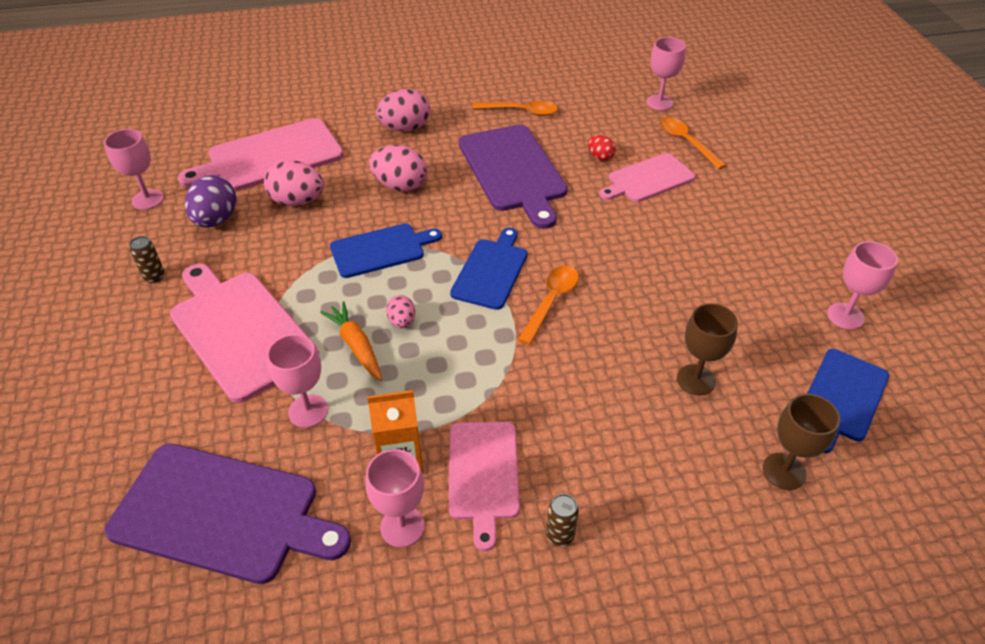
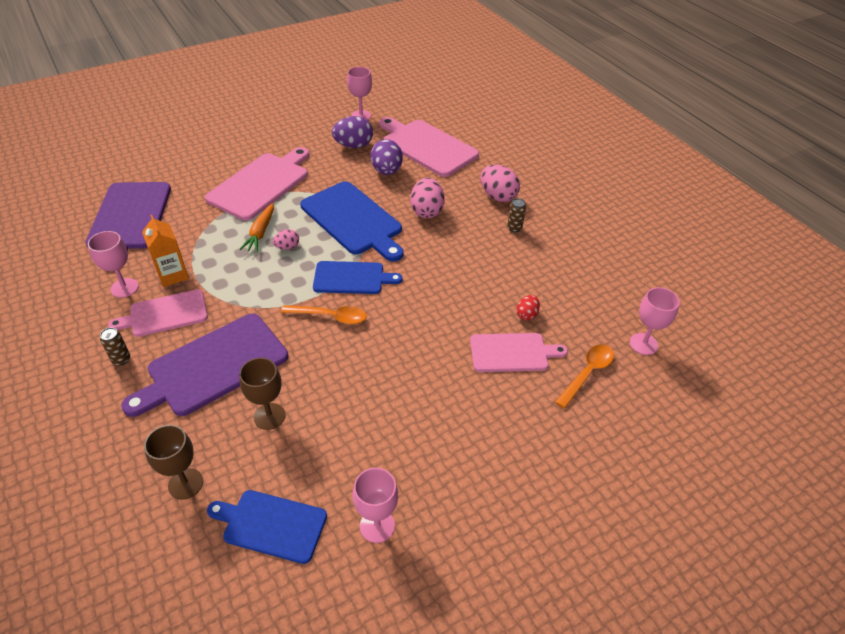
camera: 70 degrees right, 0 degrees up
(154, 277) = (295, 140): brown can -> brown can (514, 228)
(297, 201) = (387, 171): pink egg -> purple egg
(308, 411) = (203, 228): pink goblet -> none
(356, 345) = (260, 233): orange carrot -> orange carrot turned 150 degrees clockwise
(381, 250) = (353, 220): blue cutting board -> blue cutting board, size x1.60
(513, 171) = (476, 265): purple cutting board -> purple cutting board (213, 366)
(521, 111) = (562, 253): orange spoon -> none
(648, 179) = (512, 352): pink cutting board -> pink cutting board turned 135 degrees clockwise

